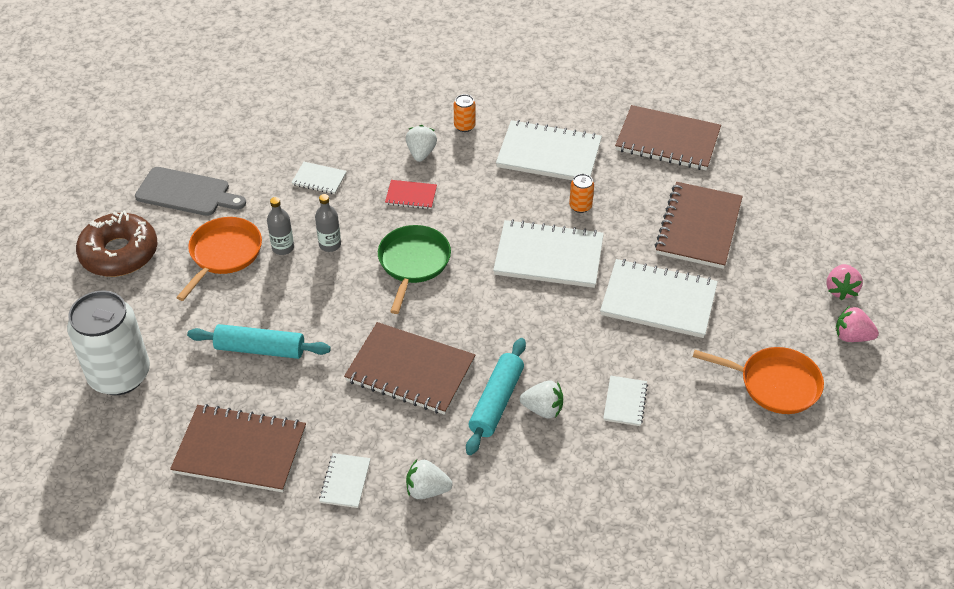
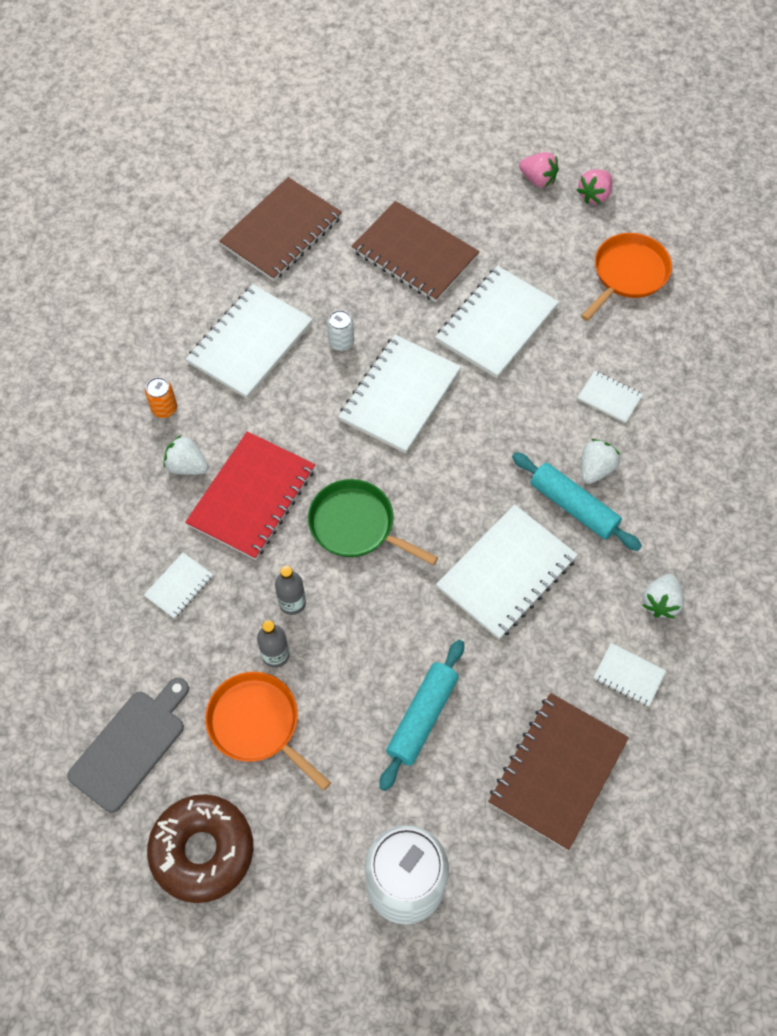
camera: 70 degrees left, 15 degrees up
(410, 370) = (506, 573): brown notebook -> white notebook
(411, 196) = (252, 497): red notebook -> red notebook, size x2.06
(580, 206) = (341, 342): orange can -> white can

